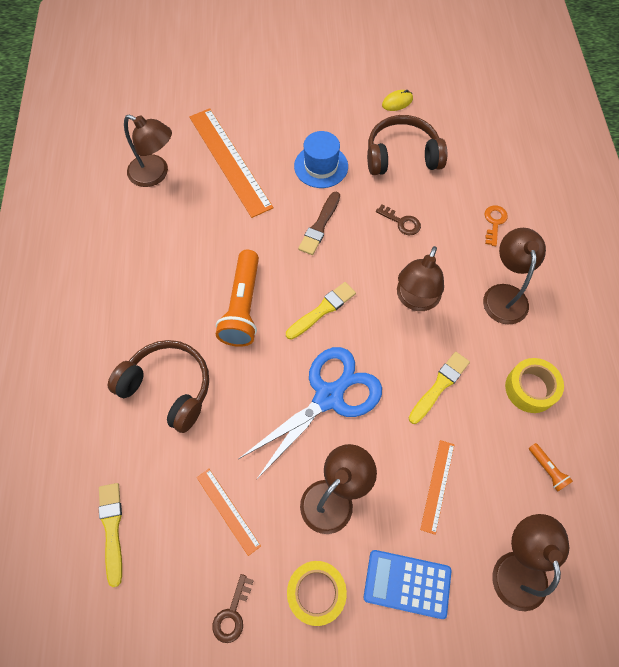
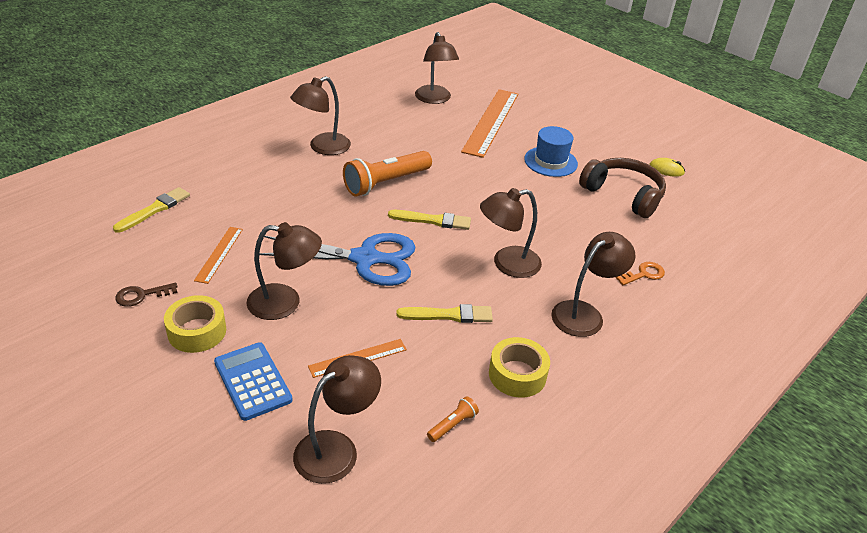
camera: 45 degrees right, 25 degrees down
(145, 318) = (322, 147): none -> brown lamp
(168, 388) = (283, 182): brown headphones -> none
(320, 226) = (501, 185): brown brush -> none
(401, 222) = (565, 223): brown key -> none
(547, 469) = (452, 425): orange flashlight -> orange flashlight turned 150 degrees counterclockwise

